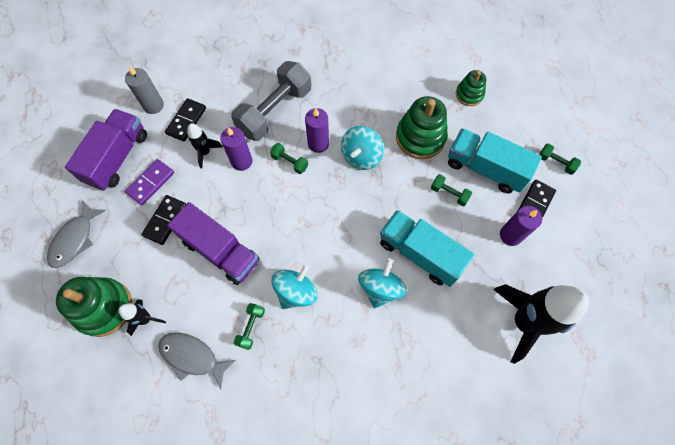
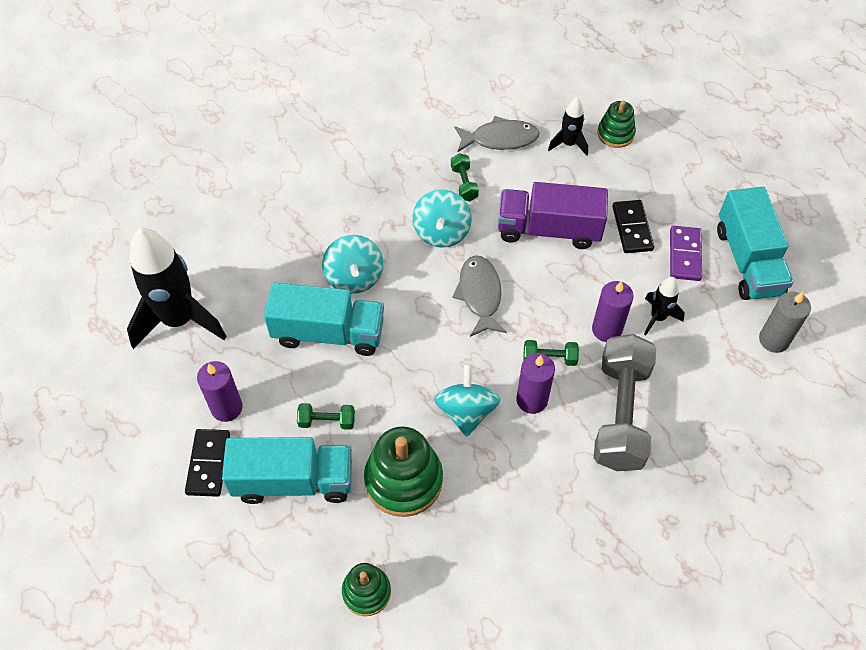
camera: 150 degrees right, 10 degrees down
(75, 239) = (703, 169): grey fish -> grey fish (480, 295)
(104, 308) = (615, 134): green stacking toy -> green stacking toy, size x0.59
(117, 158) = (748, 261): purple truck -> turquoise truck
(186, 121) = (716, 342): black domino -> none
(555, 162) = (196, 542): green dumbbell -> none

